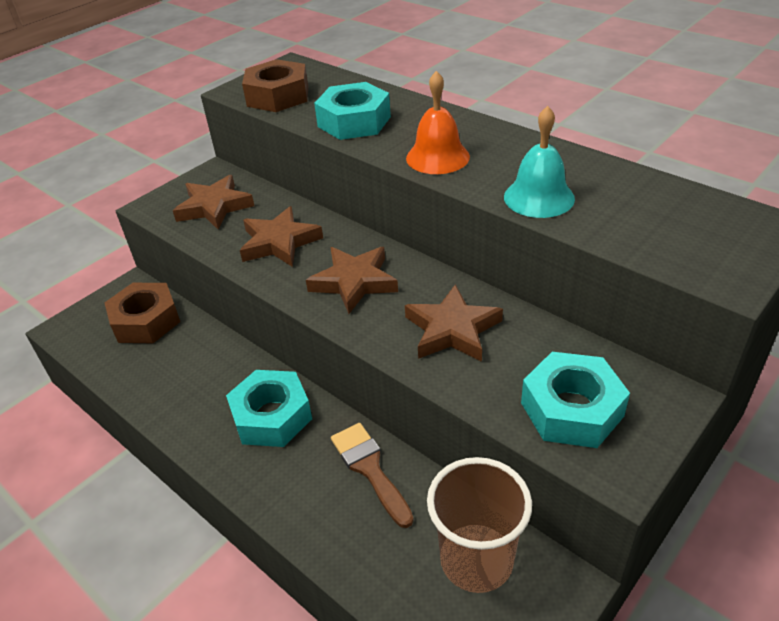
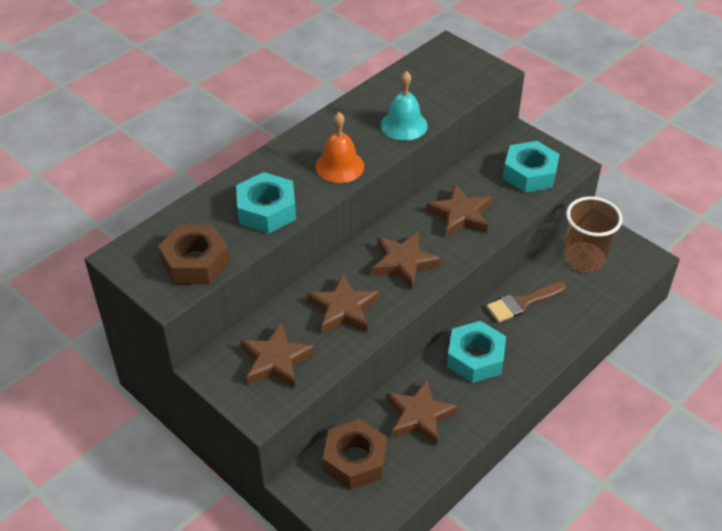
camera: 90 degrees left, 5 degrees up
(191, 367) = (419, 416): none -> brown star

